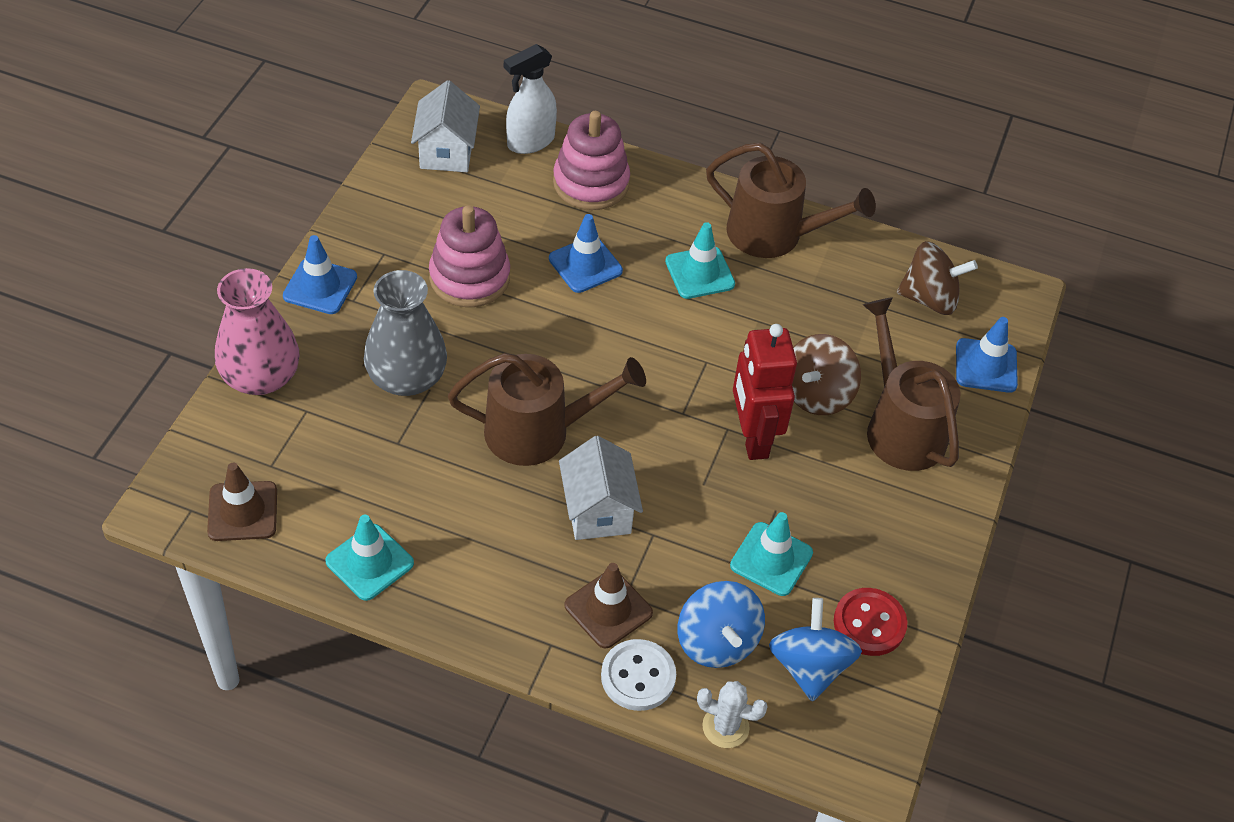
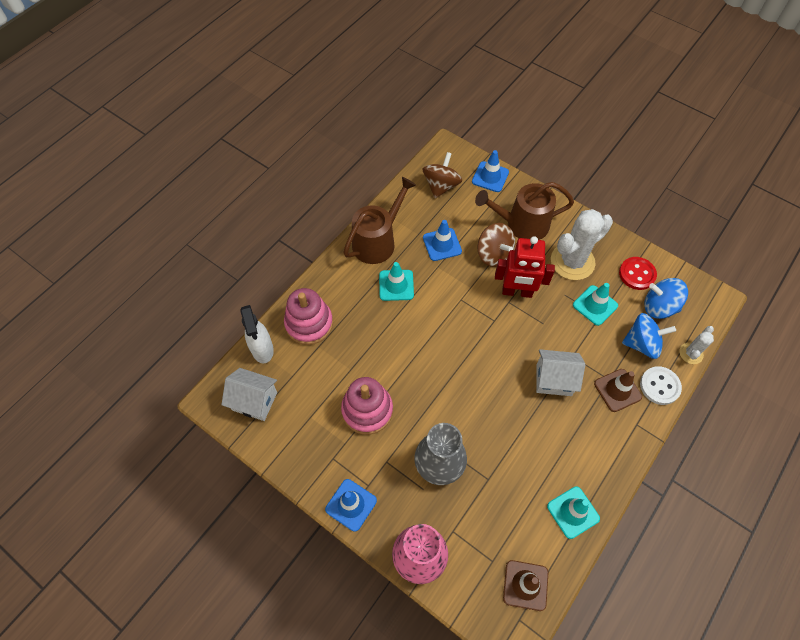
camera: 70 degrees left, 10 degrees up
(538, 432) = (494, 398): brown watering can -> none
(585, 265) = (374, 343): blue traffic cone -> blue traffic cone (442, 244)
(852, 514) = (572, 261): none -> white cactus

